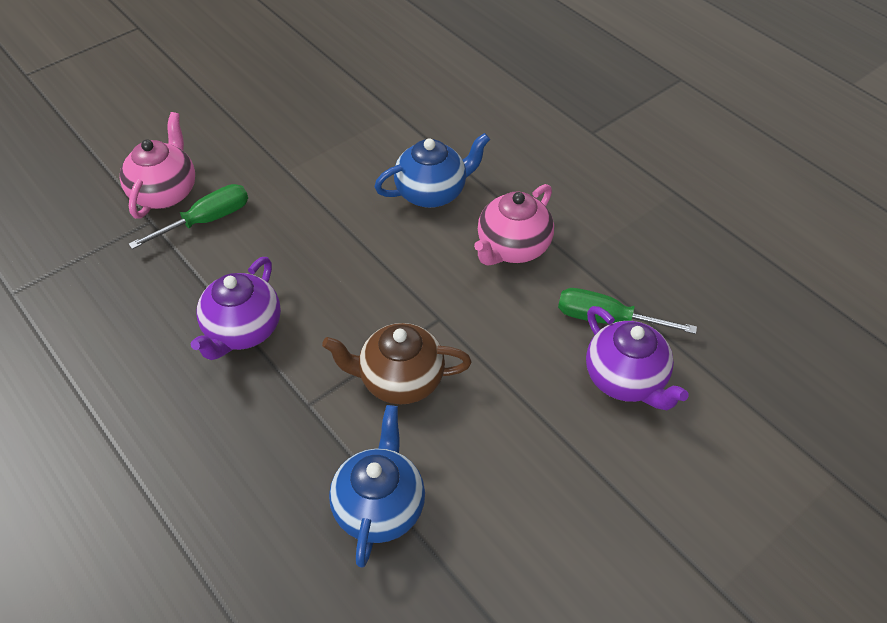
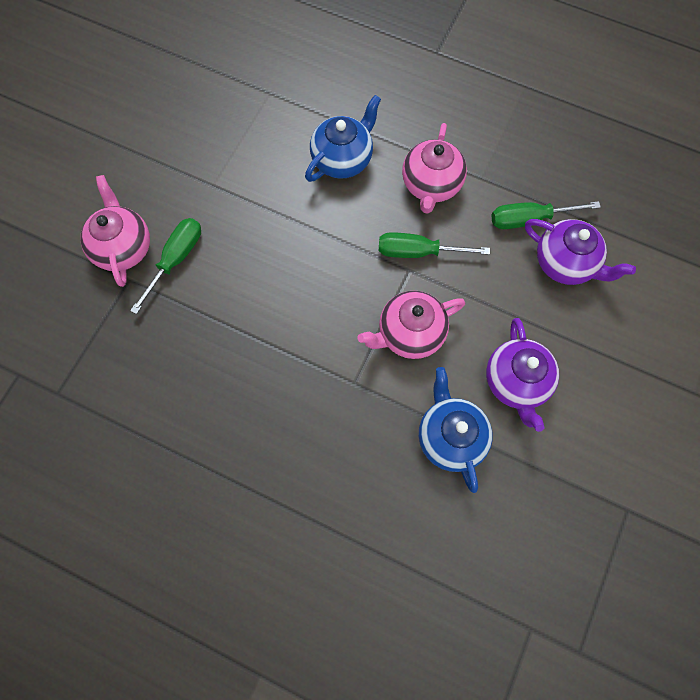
camera: 25 degrees left, 20 degrees up
(243, 330) = (268, 344): purple teapot -> purple teapot (516, 382)
(400, 380) = (409, 333): brown teapot -> pink teapot
(460, 305) = (418, 252): none -> green screwdriver

